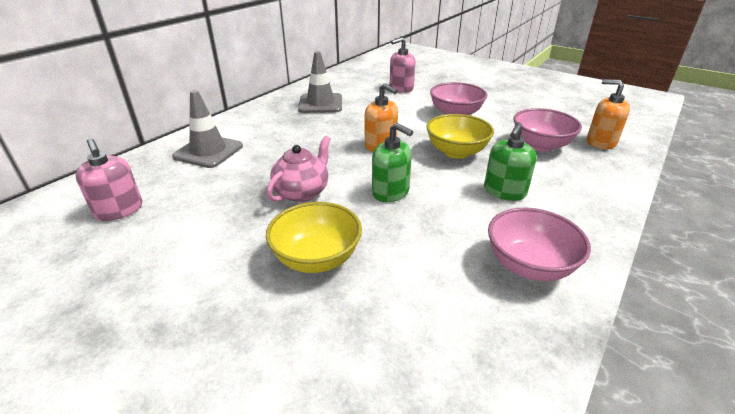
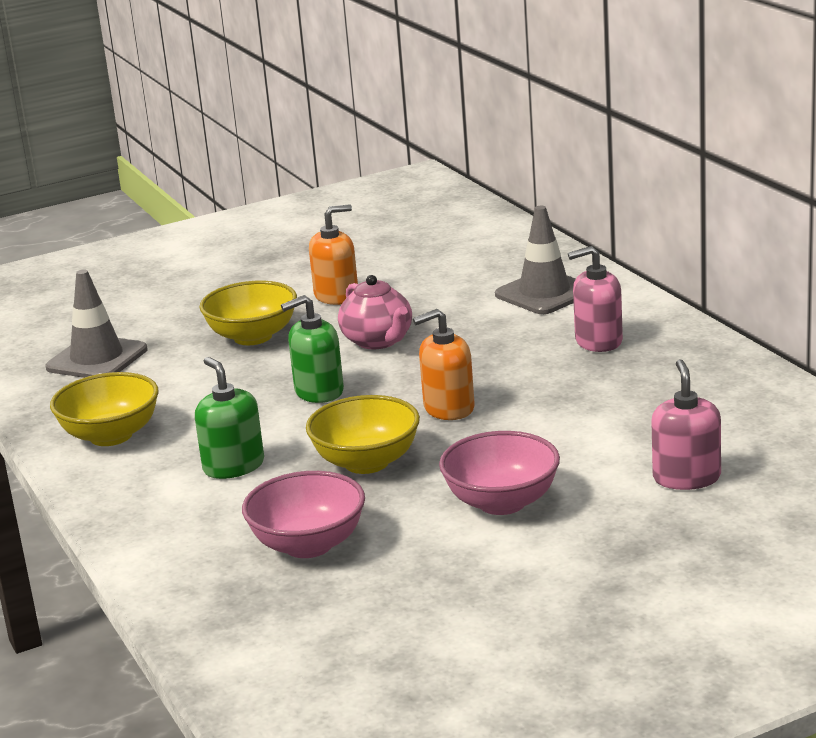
camera: 120 degrees right, 10 degrees down
(119, 210) = (443, 253): pink soap dispenser -> pink soap dispenser (598, 341)
(320, 104) = (662, 383): grey traffic cone -> grey traffic cone (97, 359)
(529, 265) = (111, 436): pink bowl -> yellow bowl
(601, 142) = (254, 613): orange soap dispenser -> orange soap dispenser (336, 296)

